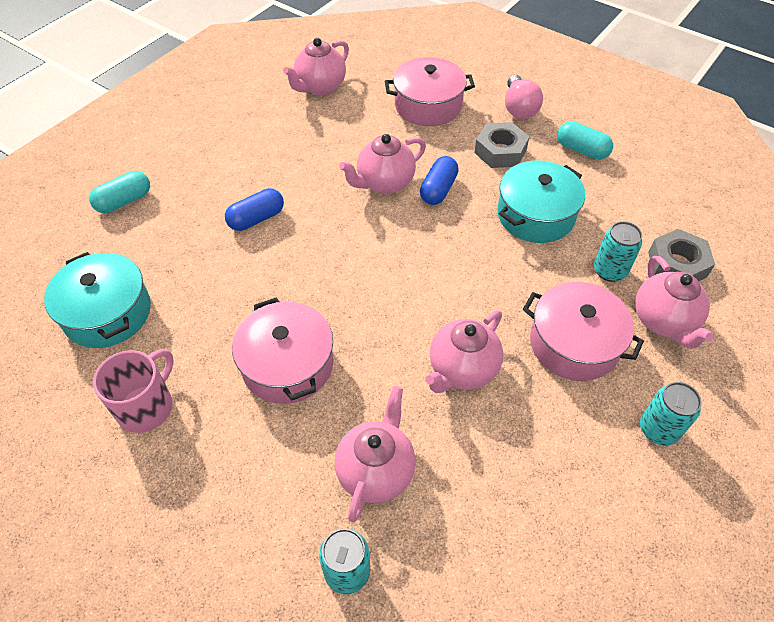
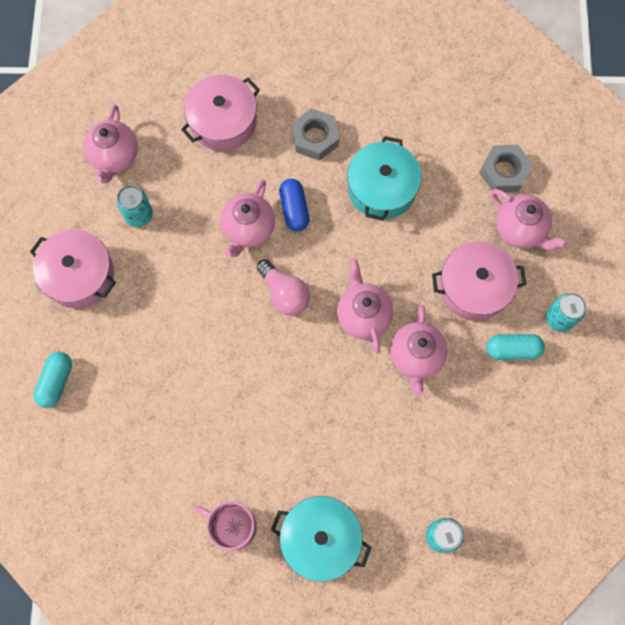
camera: 35 degrees left, 20 degrees up
(107, 313) = (139, 481): turquoise pot -> turquoise pot (320, 539)
(147, 406) = (233, 526): pink mug -> pink mug turned 60 degrees counterclockwise
(256, 219) = (177, 328): blue capsule -> none
(288, 364) = (300, 432): pink pot -> pink pot (79, 275)
(376, 471) = (412, 464): pink teapot -> pink teapot (363, 315)
(519, 108) = (299, 78): pink light bulb -> pink light bulb (284, 293)
(581, 150) = (376, 97): turquoise capsule -> turquoise capsule (512, 350)
(609, 271) = (462, 208): turquoise can -> turquoise can (139, 215)

